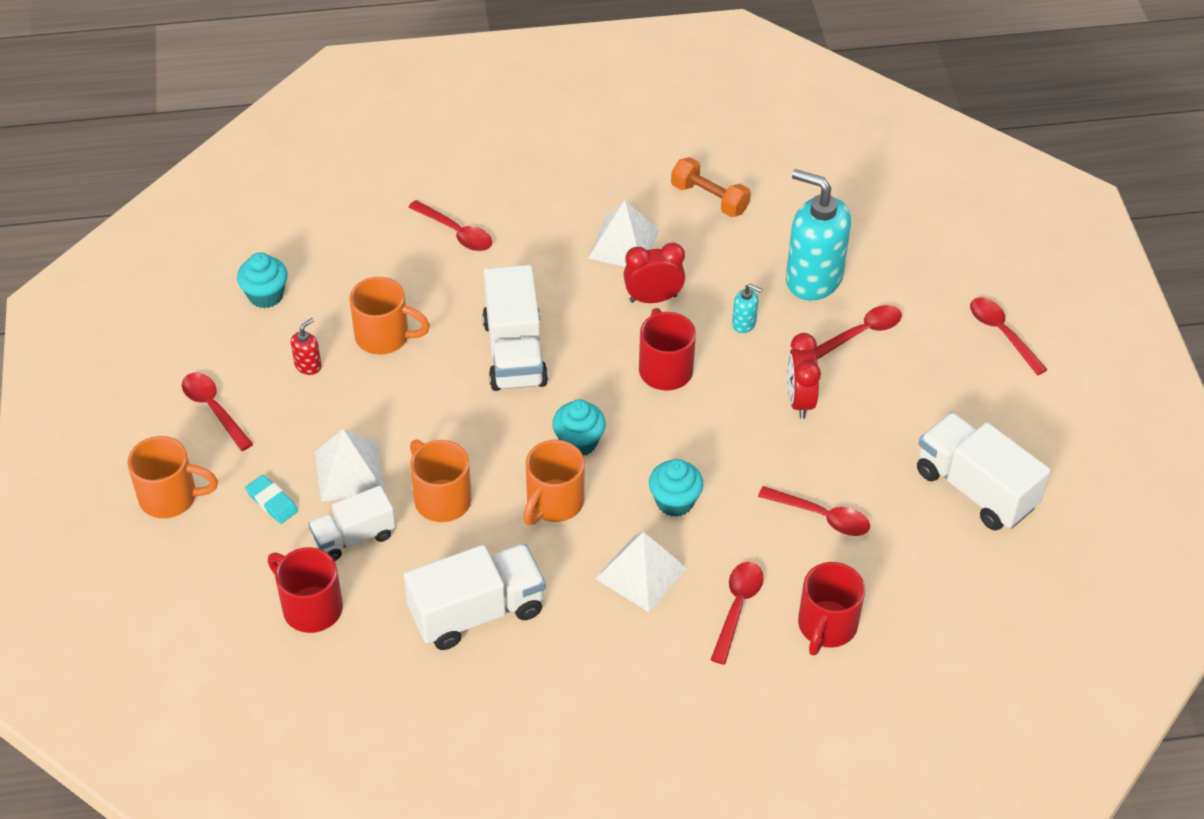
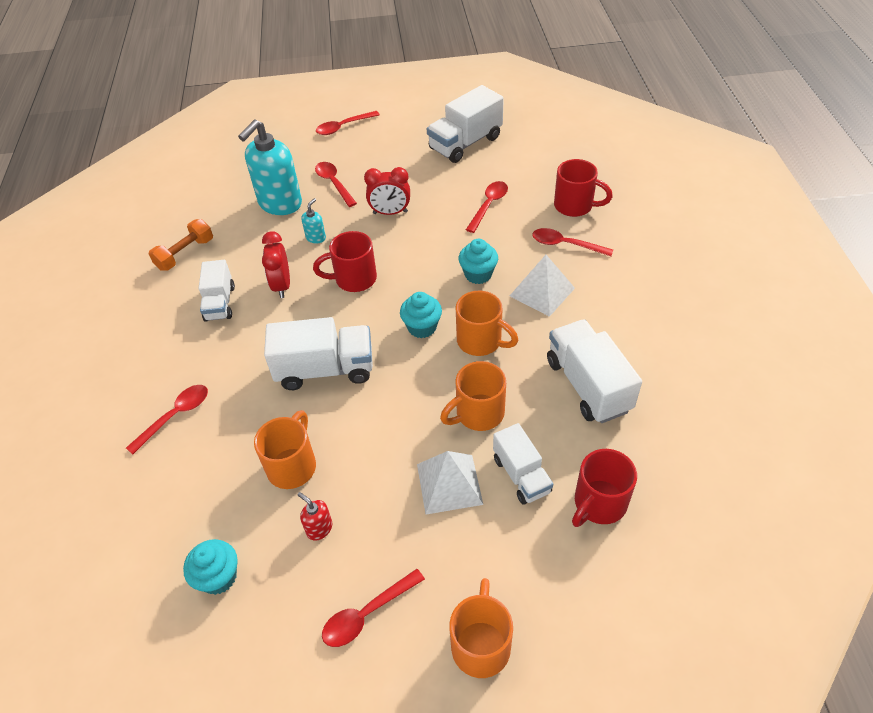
camera: 85 degrees left, 0 degrees up
(272, 502) = (484, 546): turquoise eraser -> none
(623, 244) = (220, 303): white pyramid -> white truck

